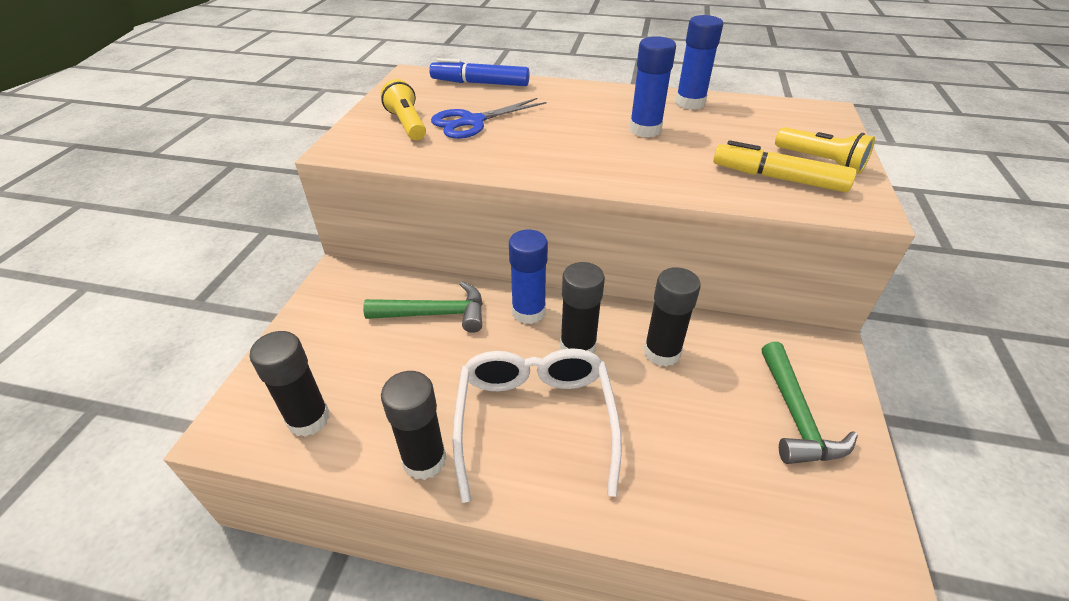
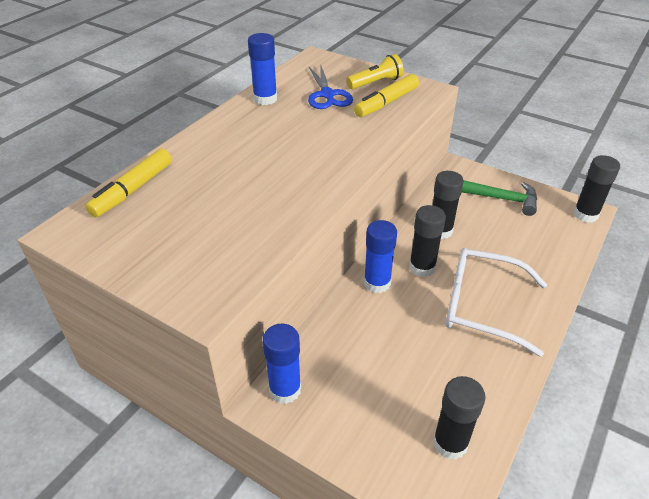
camera: 70 degrees left, 0 degrees up
(407, 124) = (185, 252): yellow flashlight -> none
(424, 460) = (503, 372): black glue stick -> black glue stick (585, 214)
(436, 314) = (356, 339): green hammer -> none
(472, 122) = (213, 210): blue scissors -> blue scissors (327, 95)
(480, 83) = (133, 190): blue marker -> yellow marker
(645, 130) = (292, 129): blue glue stick -> blue glue stick (285, 389)

